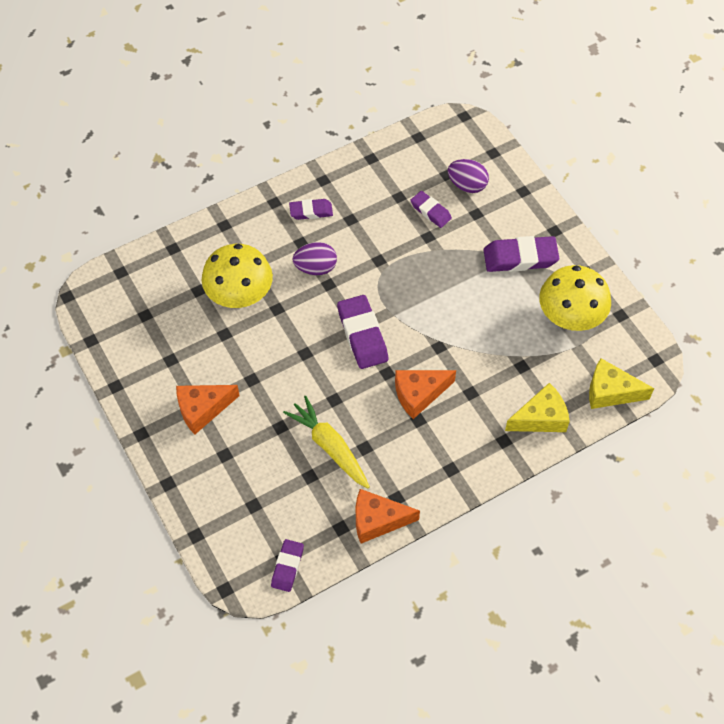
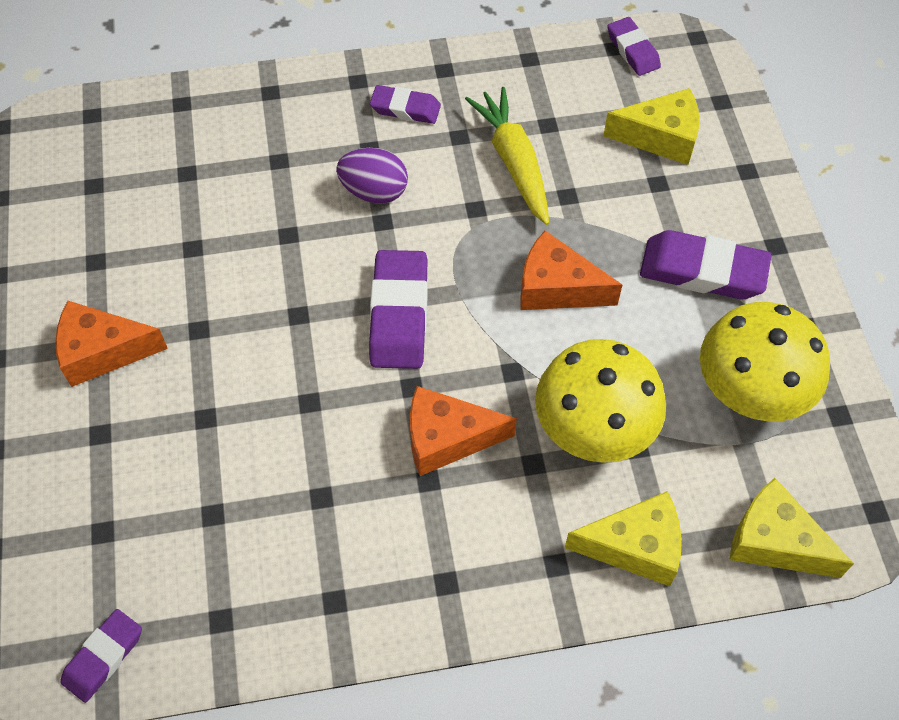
camera: 20 degrees right, 0 degrees up
(240, 296) = (242, 199): yellow mushroom -> yellow mushroom (593, 430)
(329, 446) = (266, 476): yellow carrot -> yellow carrot (513, 162)
(377, 520) = (285, 630): orange cheese -> orange cheese (556, 288)
(430, 211) = (587, 160): purple eraser -> purple eraser (633, 50)
(467, 185) = (661, 137): purple egg -> yellow cheese

